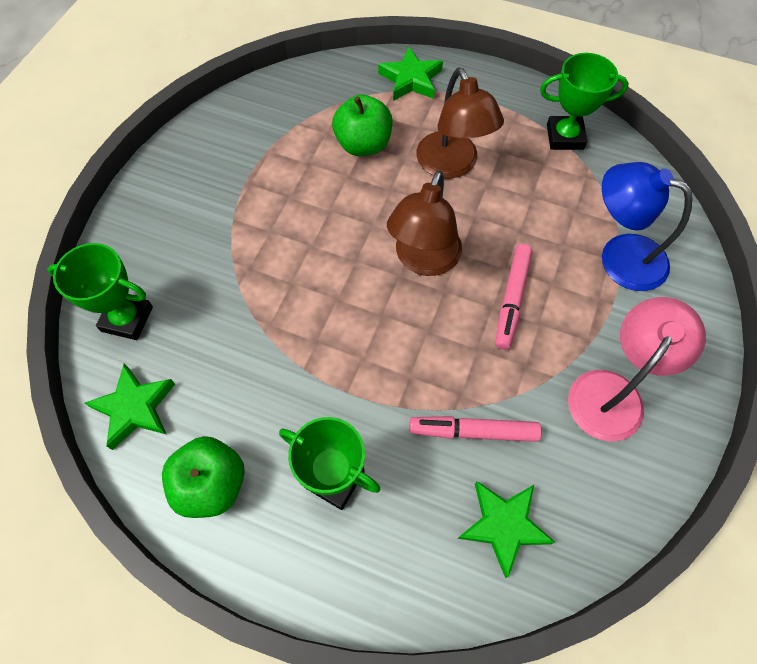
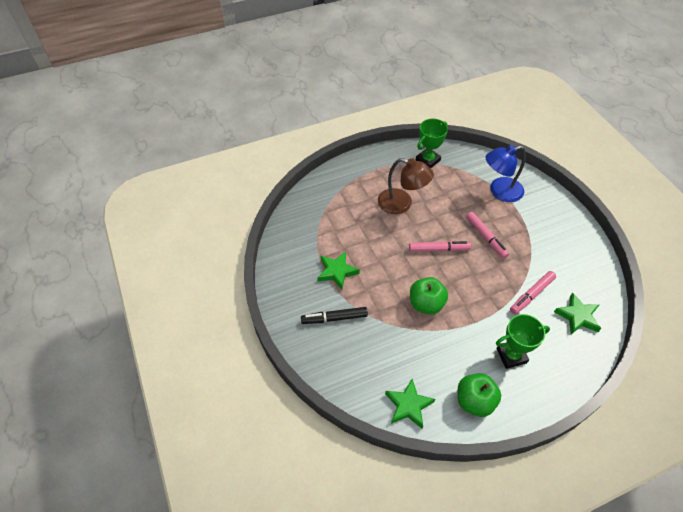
camera: 45 degrees left, 10 degrees down
(127, 319) = (356, 376): green trophy -> none
(192, 232) = (334, 318): none -> black marker
(363, 145) = (356, 223): green apple -> green apple (426, 304)
(410, 79) = (340, 181): green star -> green star (337, 272)
(423, 260) = (438, 249): brown lamp -> pink marker
(613, 392) = (554, 241): pink lamp -> none

